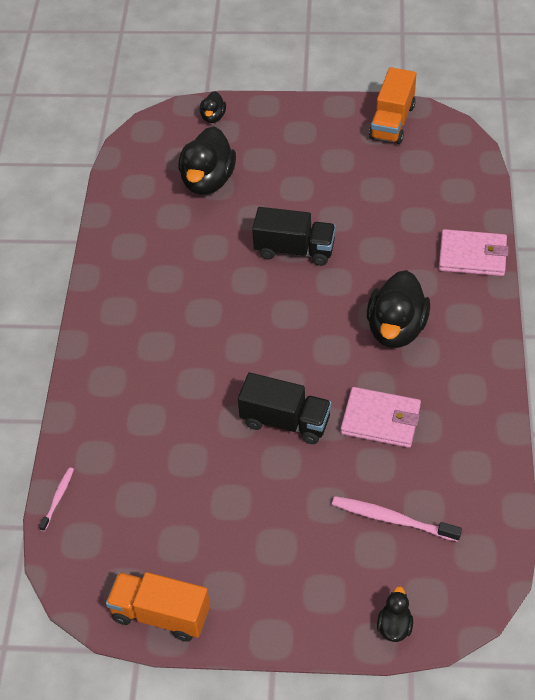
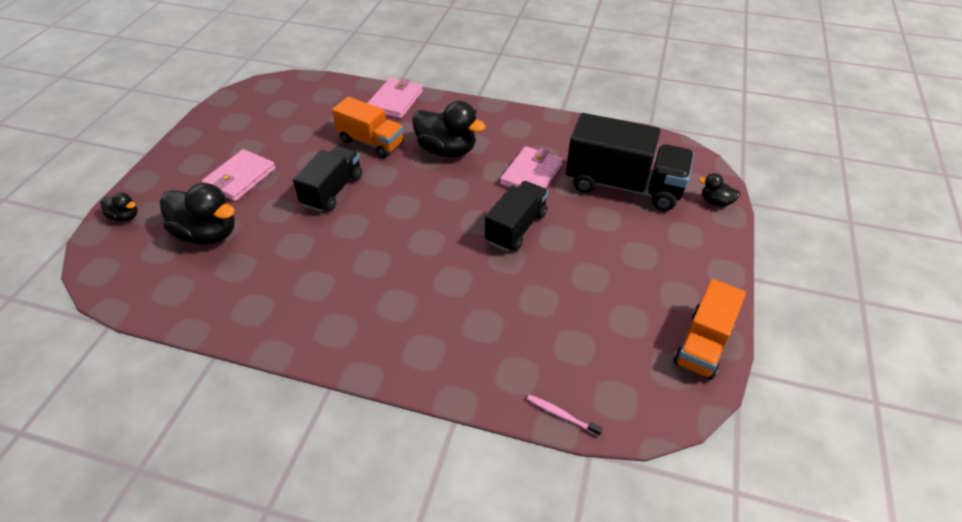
camera: 80 degrees left, 5 degrees down
(290, 173) = (240, 178): none -> pink wallet
(392, 122) = (229, 111): orange truck -> orange truck (371, 142)
(392, 519) = (623, 186): pink toothbrush -> black truck

